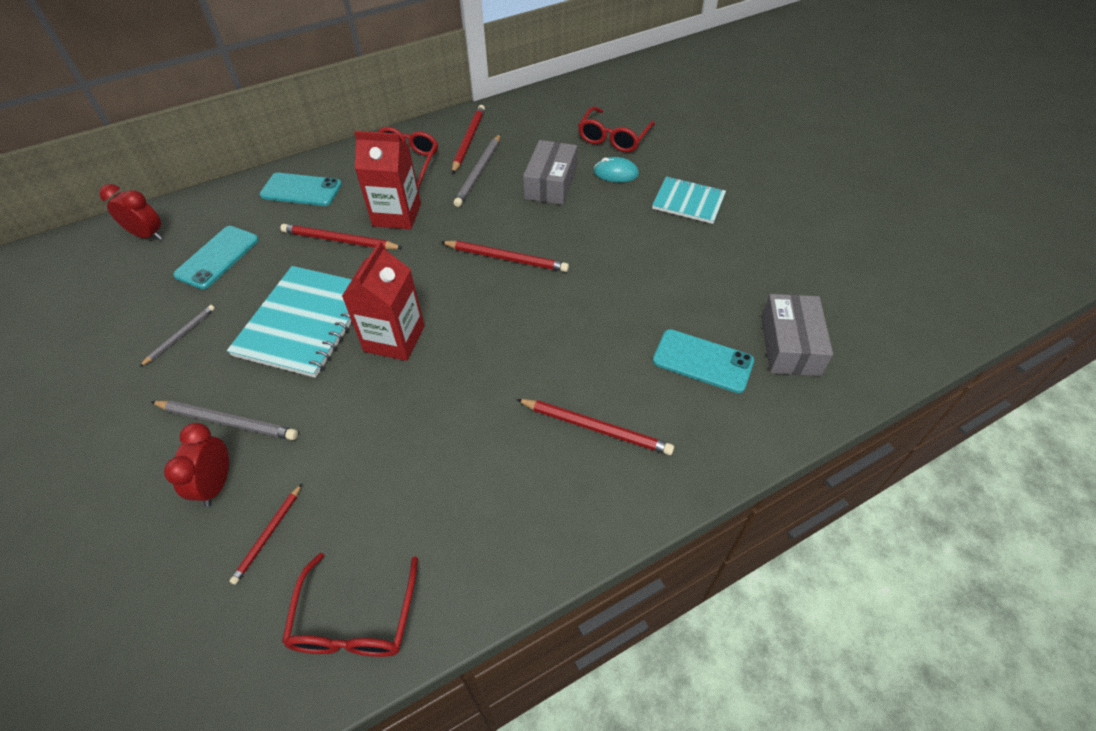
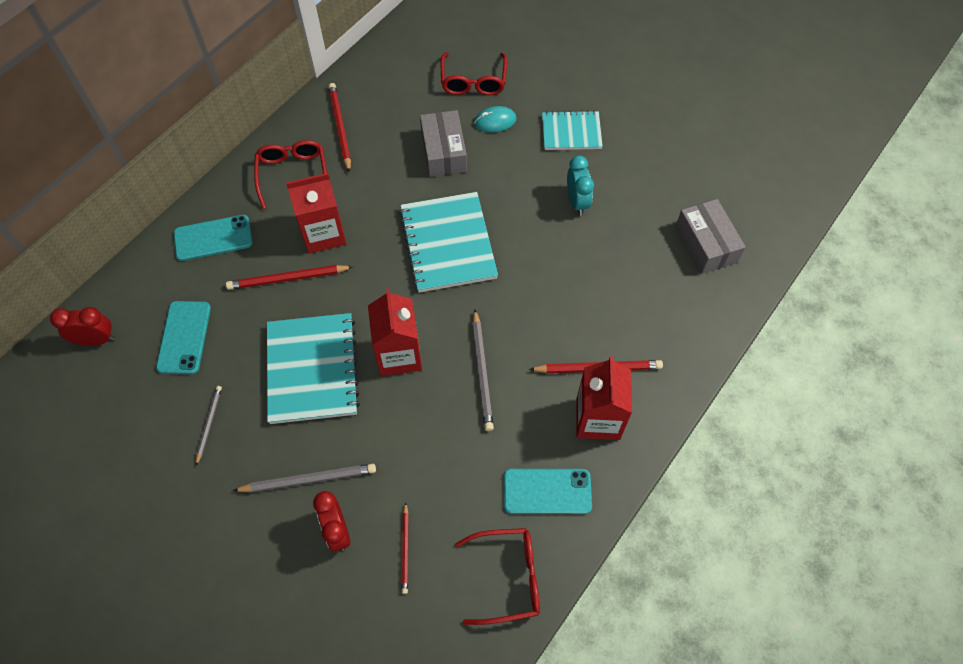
camera: 25 degrees left, 10 degrees up
(355, 620) = (508, 577): red glasses -> red glasses turned 75 degrees counterclockwise
(479, 172) = (371, 161): grey pencil -> grey pencil (482, 372)
(506, 258) = (448, 244): red pencil -> turquoise notebook
(565, 481) = (598, 418): none -> red carton
(661, 262) = (577, 202): none -> turquoise clock
(702, 361) = (649, 282): turquoise phone -> turquoise phone (547, 491)

